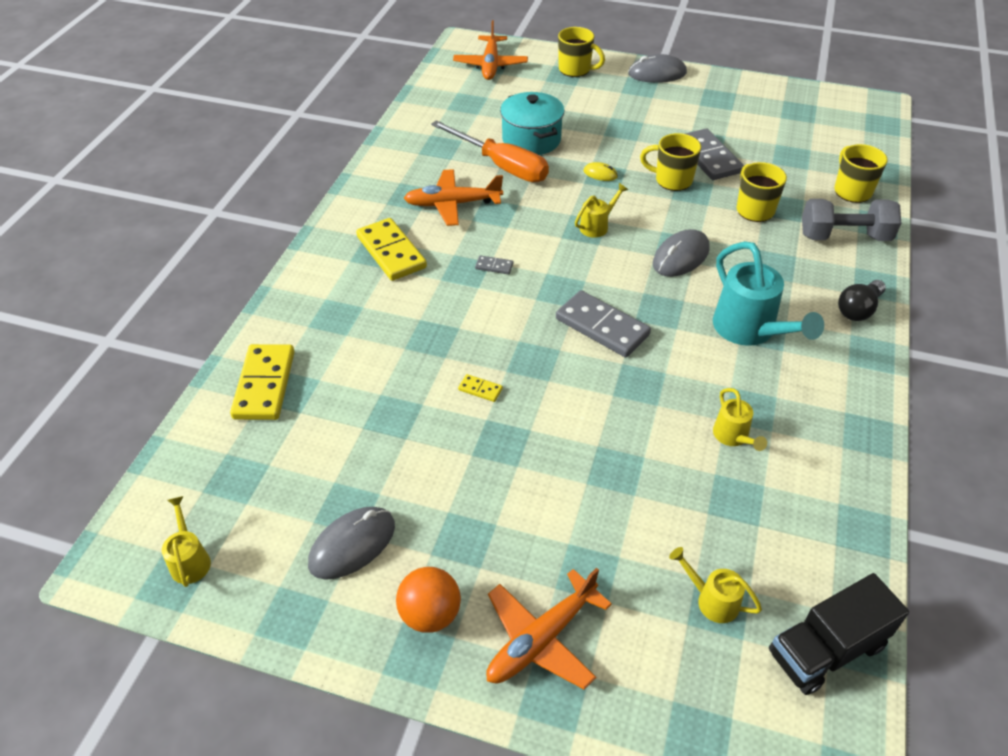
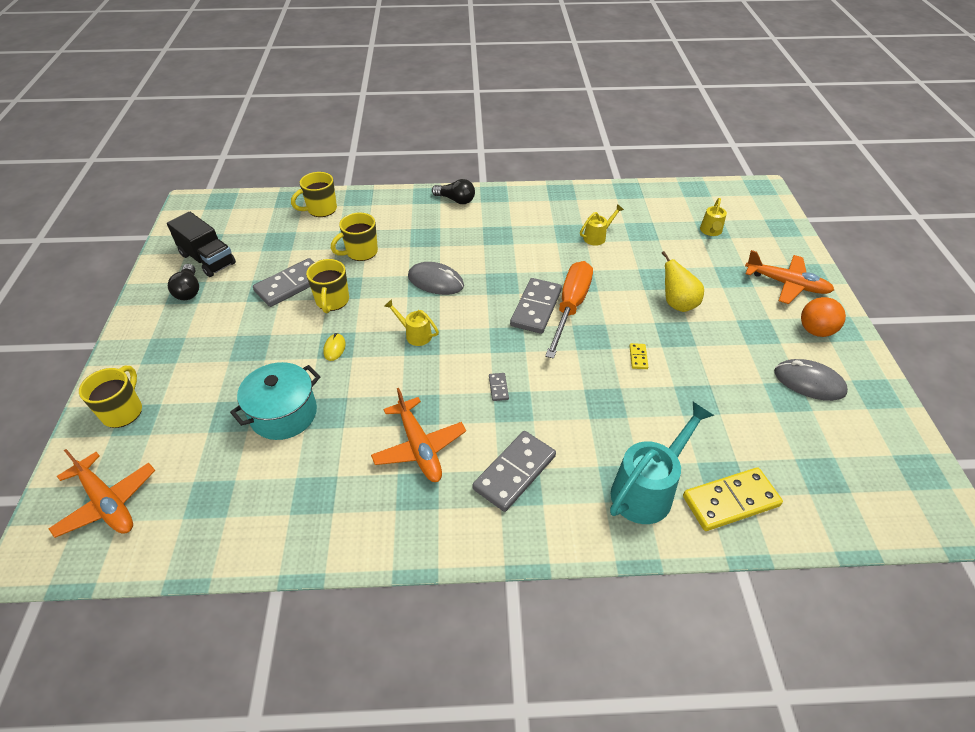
camera: 110 degrees left, 0 degrees up
(190, 560) = (900, 469): yellow watering can -> none
(391, 252) = (514, 472): yellow domino -> grey domino
(490, 65) = (107, 502): orange plane -> orange plane turned 60 degrees clockwise
(501, 166) = (340, 426): orange screwdriver -> orange screwdriver (570, 307)
(554, 469) = (677, 304): none -> yellow pear
(657, 73) = (134, 341): grey mouse -> none
(720, 100) = (189, 290): none -> black light bulb
(750, 331) = (500, 240): turquoise watering can -> turquoise watering can (648, 489)
(826, 649) = (705, 196): black truck -> black truck (208, 259)
(844, 236) = (379, 209): grey dumbbell -> none

